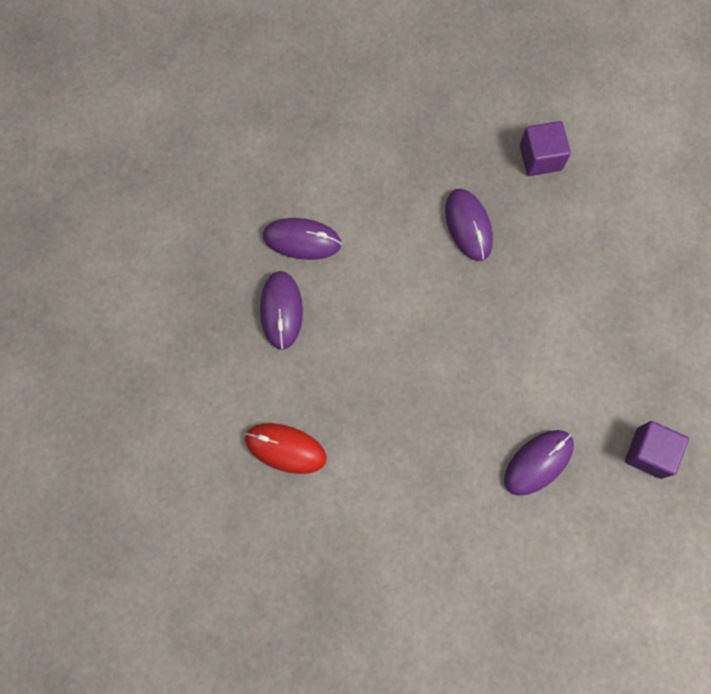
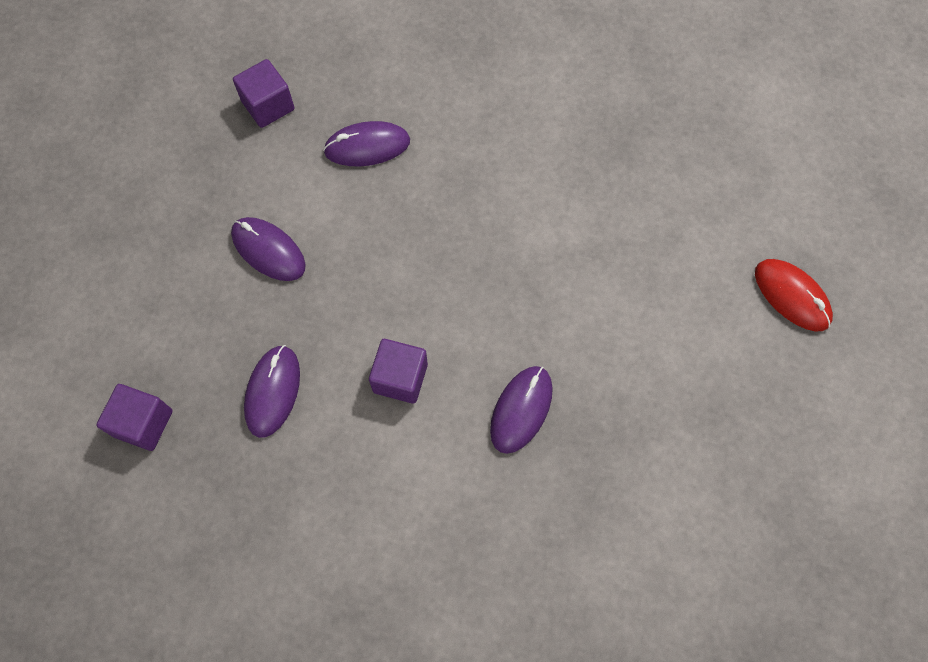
camera: 150 degrees left, 5 degrees down
(285, 448) = (589, 275): red mouse -> red mouse (791, 296)
(302, 240) = (456, 475): purple mouse -> purple mouse (268, 250)
(384, 285) = (400, 378): none -> purple cube

